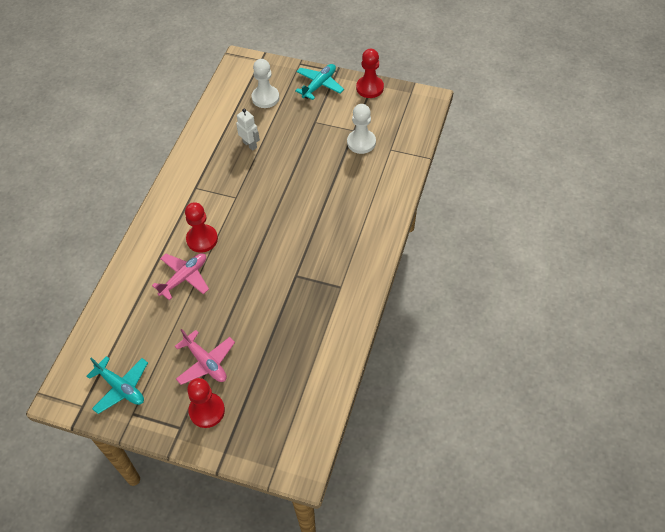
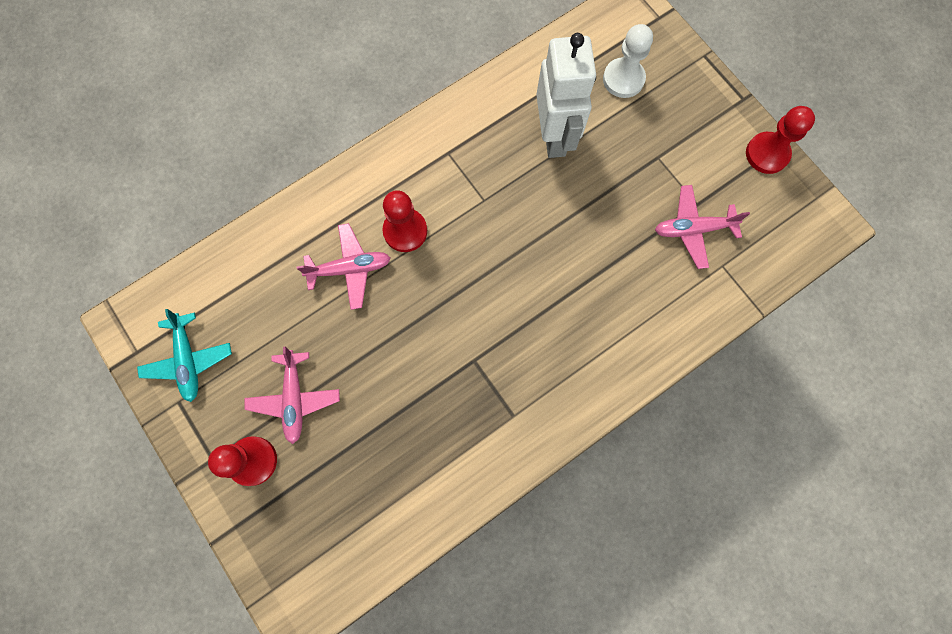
camera: 35 degrees right, 20 degrees up
(250, 145) = (554, 136): white robot -> white robot, size x2.01
(319, 85) = (705, 105): turquoise plane -> none
(361, 142) = (693, 229): white pawn -> pink plane

